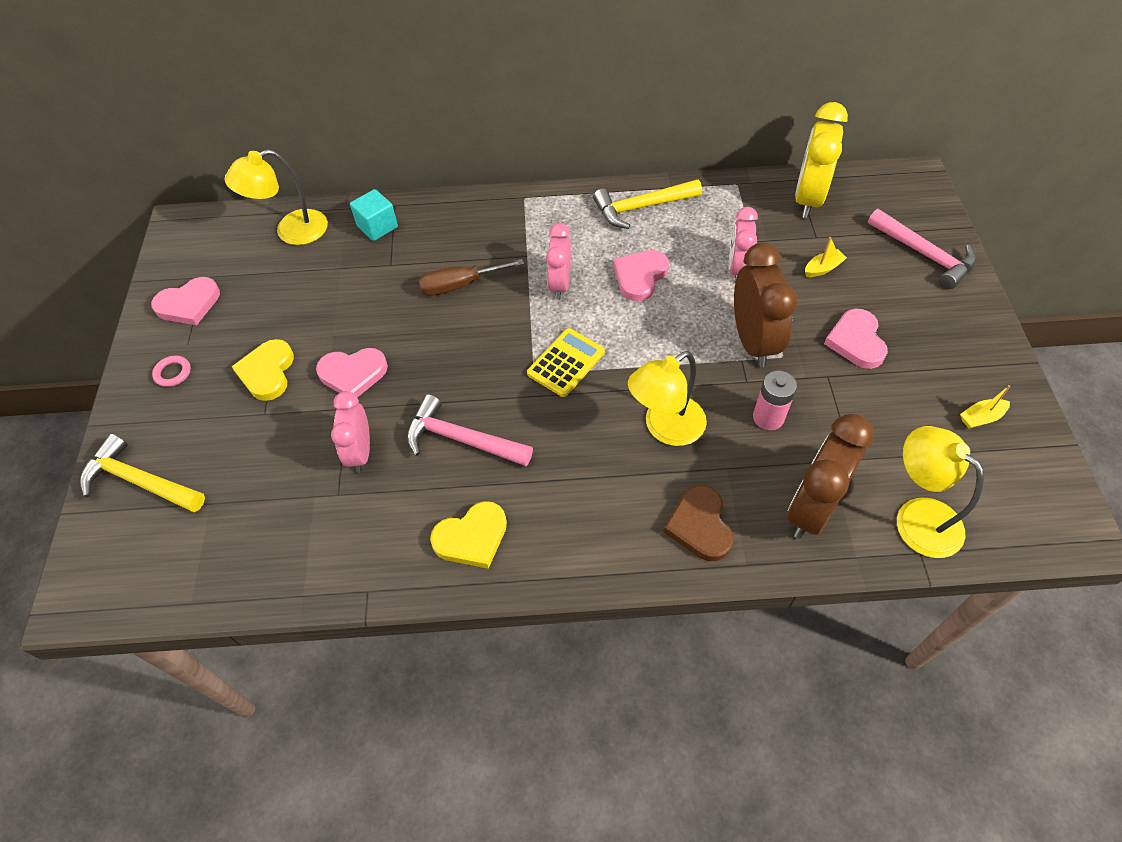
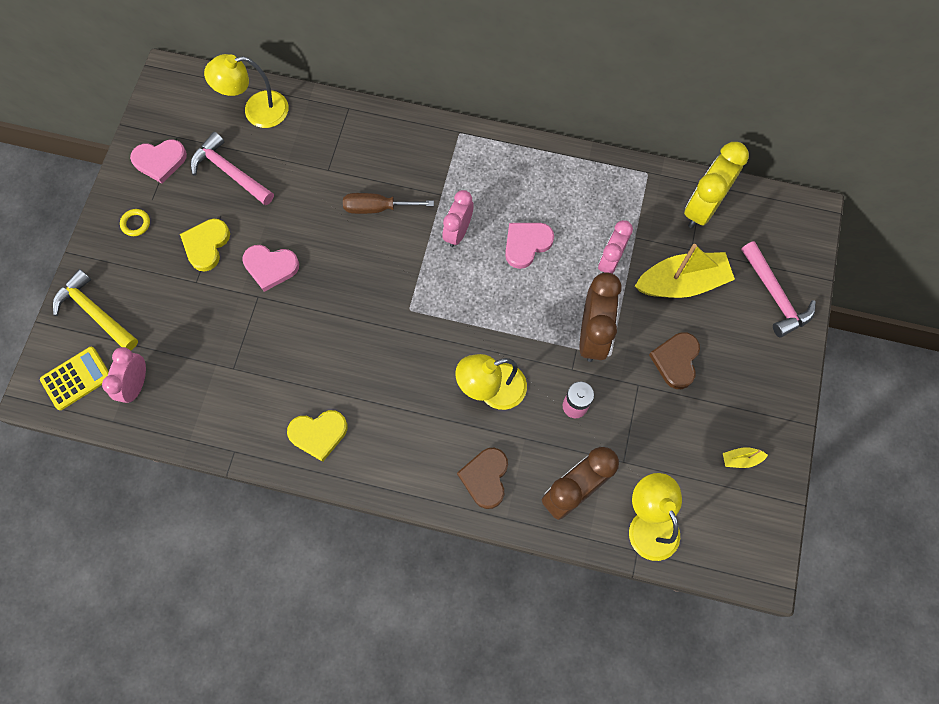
camera: 15 degrees right, 15 degrees up
(173, 373) = (136, 223): pink ring -> yellow ring
(360, 452) = (258, 338): pink clock -> pink clock (136, 384)
(377, 226) = (328, 127): turquoise cube -> none
(461, 439) = (335, 351): pink hammer -> pink hammer (230, 172)
(566, 363) = (437, 308): yellow calculator -> yellow calculator (76, 378)
(641, 207) = (555, 173): yellow hammer -> none
(823, 268) = (682, 283): yellow boat -> yellow boat, size x2.34
(856, 341) = (676, 361): pink heart -> brown heart

